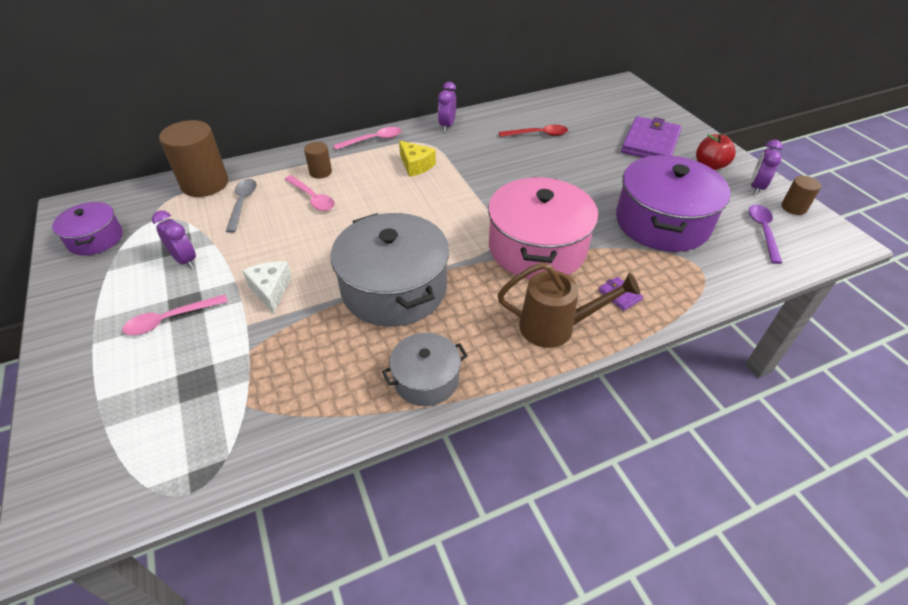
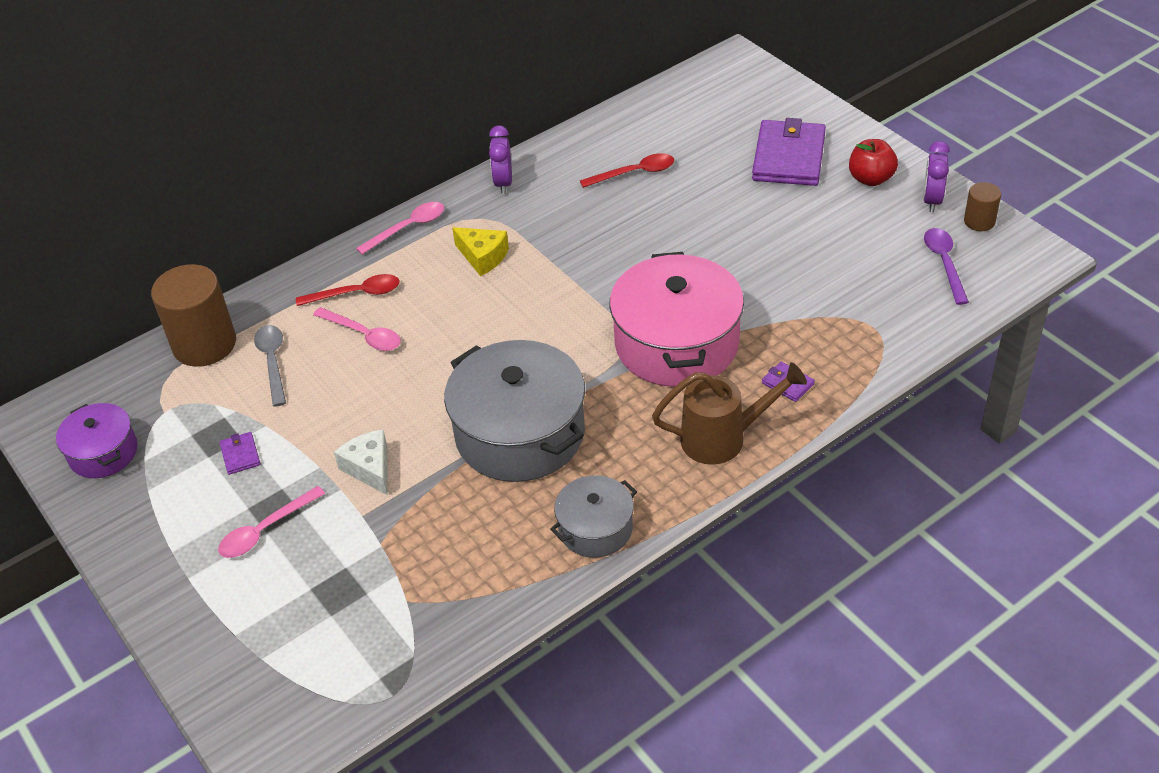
camera: 10 degrees left, 0 degrees up
(185, 260) = (240, 455): purple clock -> purple wallet
(320, 172) = (356, 294): brown cylinder -> red spoon
(662, 222) = (822, 276): purple pot -> none

